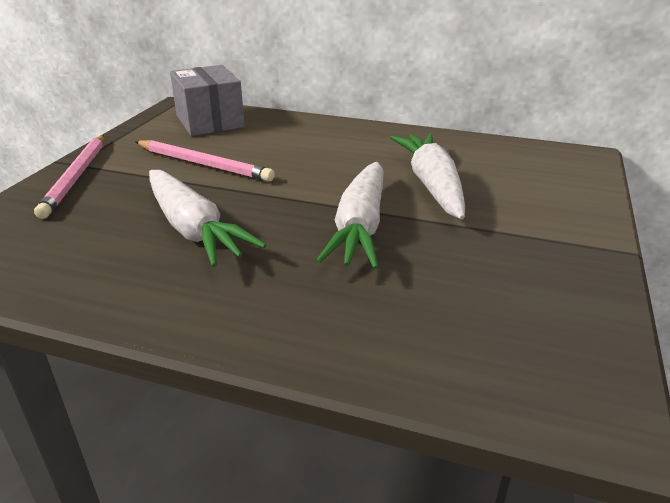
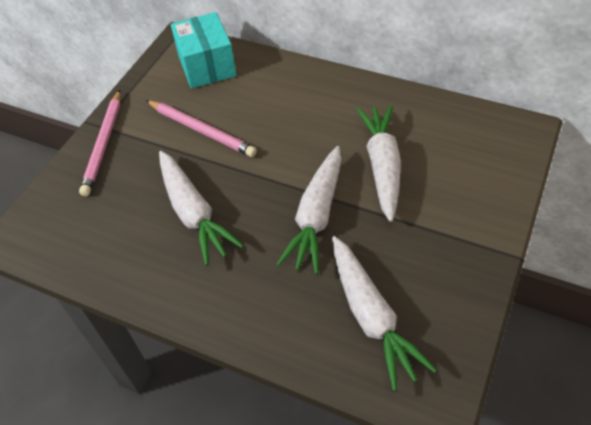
camera: 10 degrees right, 20 degrees up
(209, 121) = (207, 66): grey box -> turquoise box
(462, 318) = (371, 316): none -> white carrot

